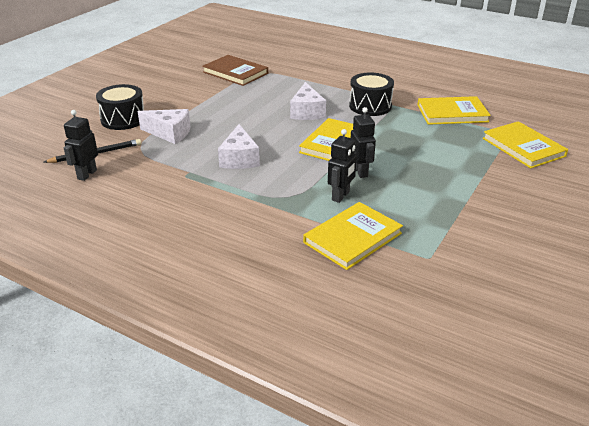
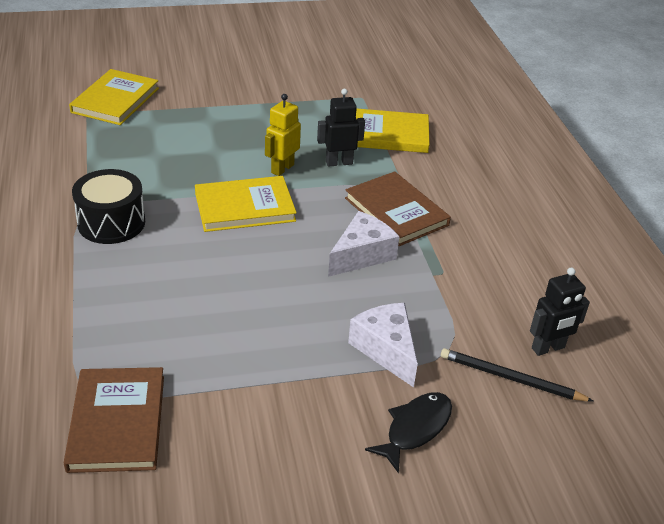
camera: 135 degrees left, 5 degrees up
(123, 119) = (415, 429): black drum -> black fish
(258, 190) = (396, 211): none -> brown book
(307, 112) = (186, 265): white cheese -> none
(360, 172) = (282, 168): black robot -> yellow robot
(452, 113) = (70, 159): yellow book -> none

